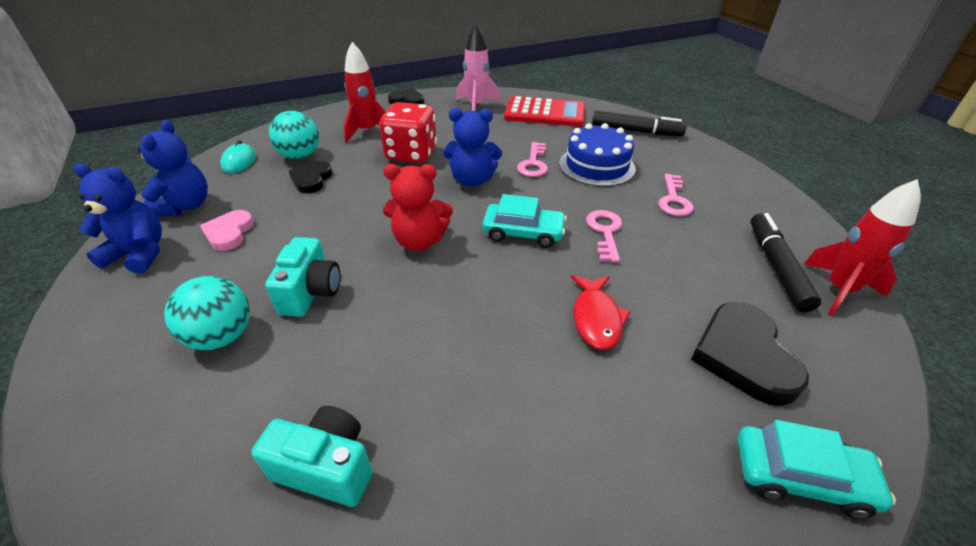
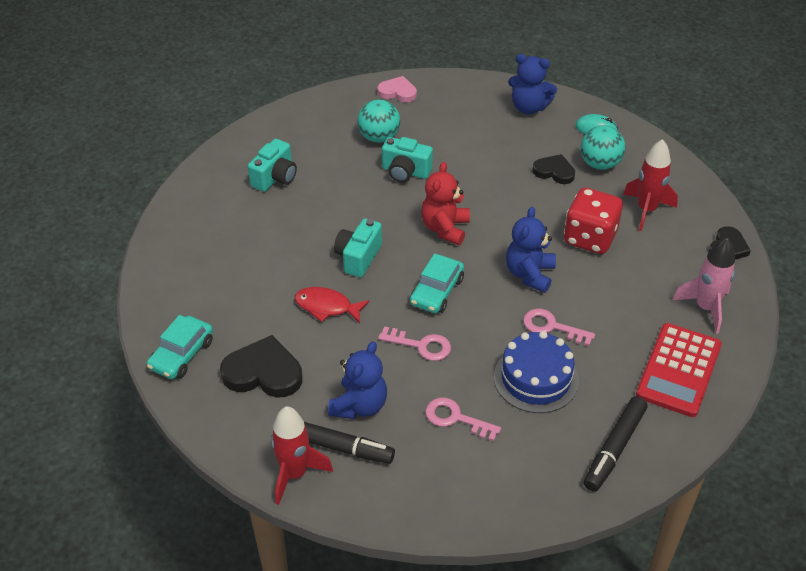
camera: 105 degrees right, 5 degrees up
(139, 254) = (473, 95): blue teddy bear -> blue teddy bear (359, 405)
(229, 233) = (486, 132): pink heart -> pink heart (397, 92)
(495, 306) = (358, 257): none -> turquoise camera

